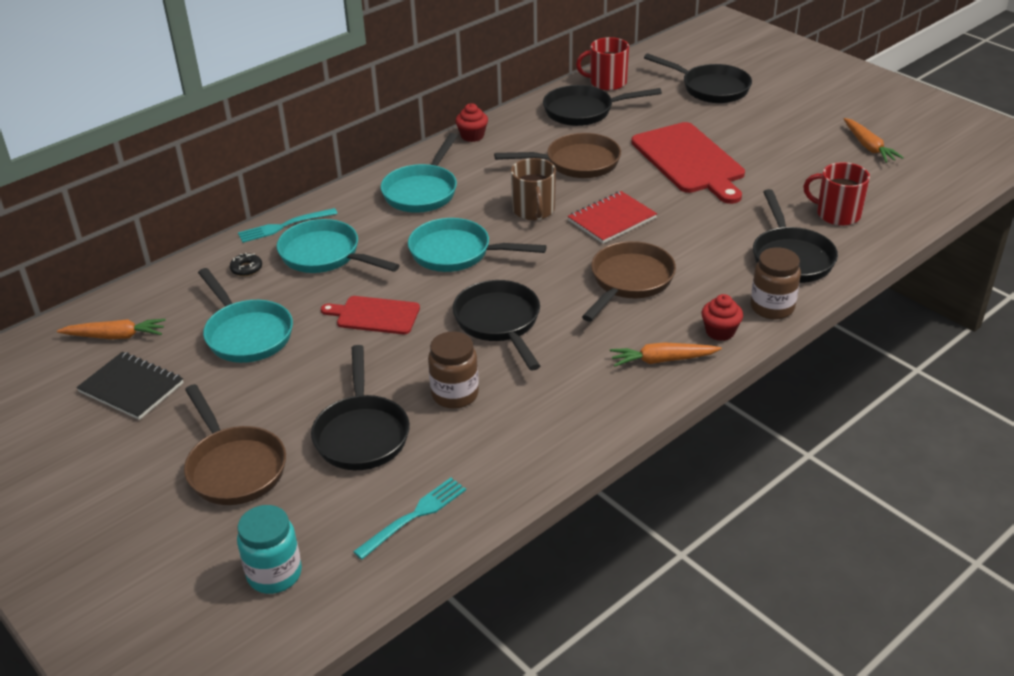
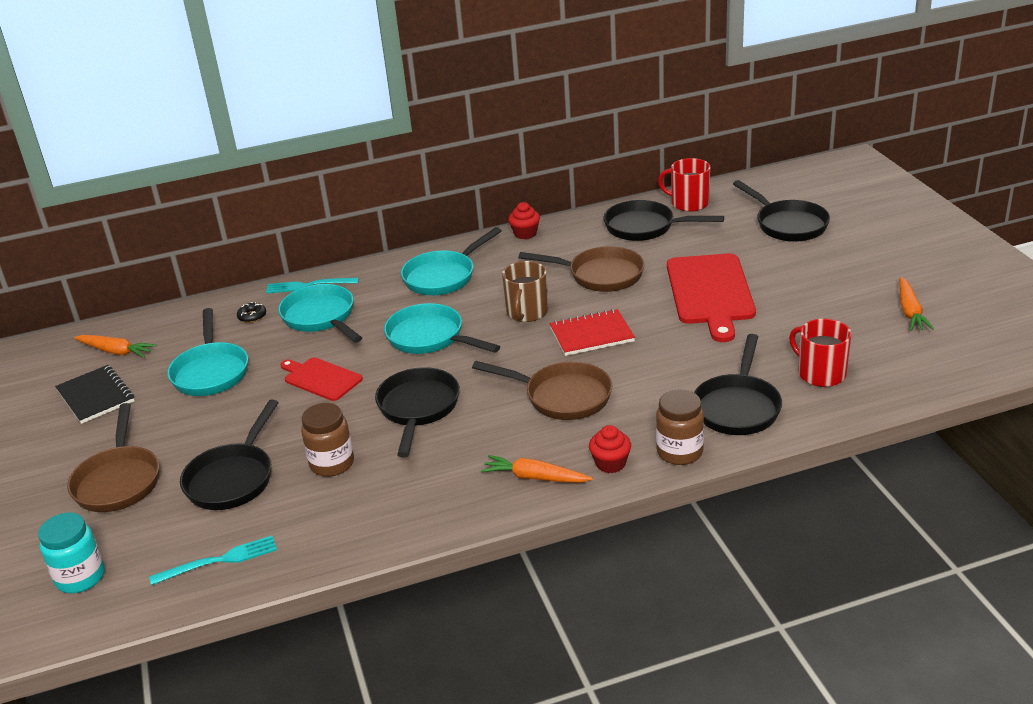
camera: 25 degrees right, 5 degrees down
(629, 281) = (562, 396): brown pan -> brown pan turned 60 degrees clockwise

